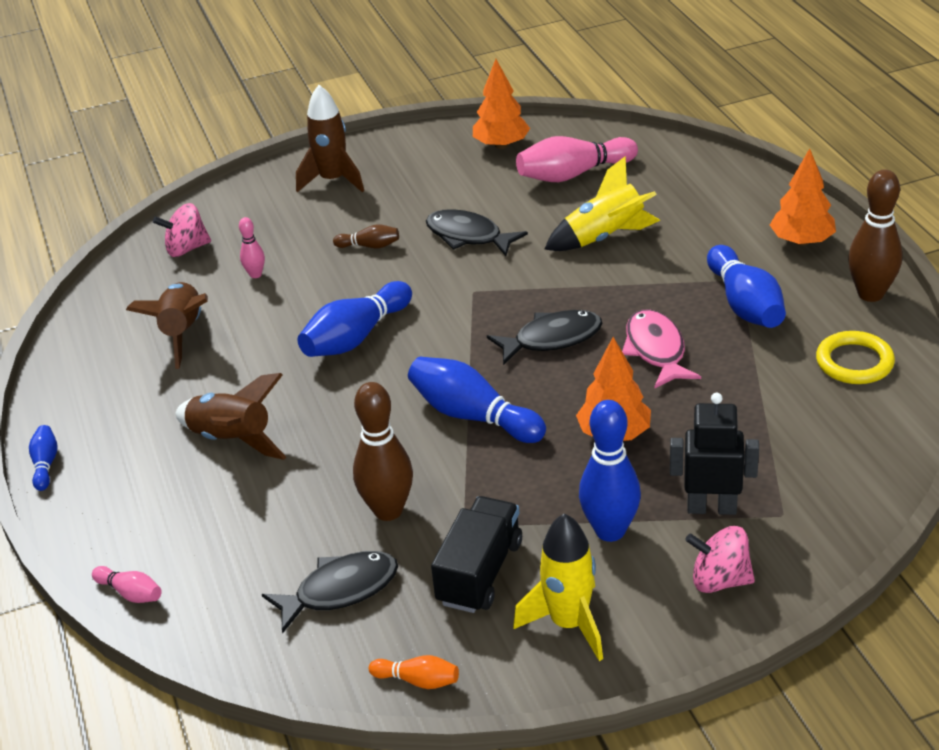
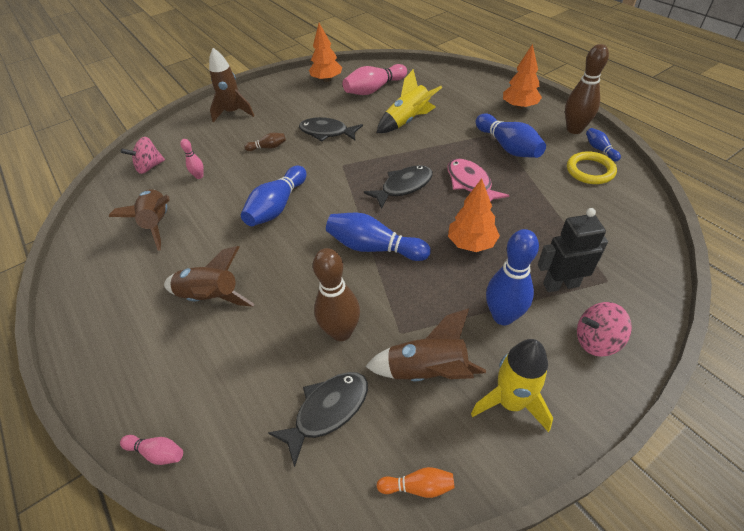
camera: 15 degrees left, 10 degrees up
(45, 464) = (70, 345): blue bowling pin -> blue bowling pin (600, 149)
(480, 572) = (427, 371): black truck -> brown rocket

